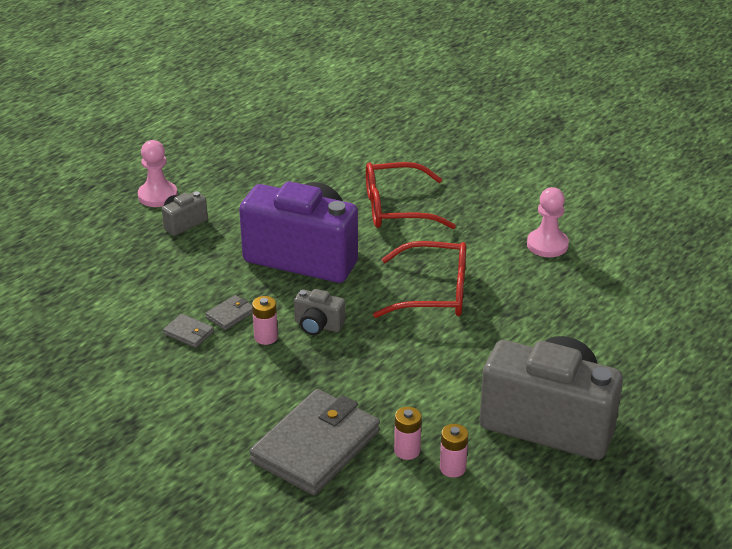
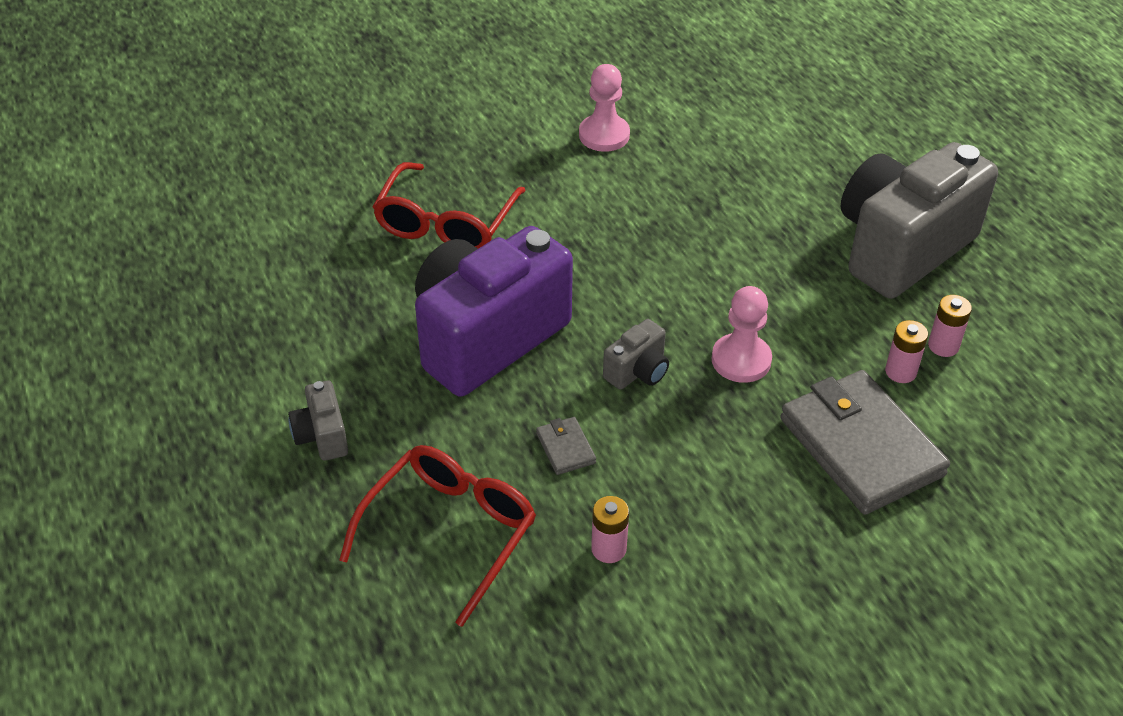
camera: 65 degrees left, 10 degrees up
(157, 196) = (230, 445): pink pawn -> pink pawn (741, 360)
(188, 333) = (579, 502): grey wallet -> none
(266, 337) = (633, 427): pink battery -> pink battery (608, 549)
(434, 293) = (635, 252): red glasses -> red glasses (450, 532)

